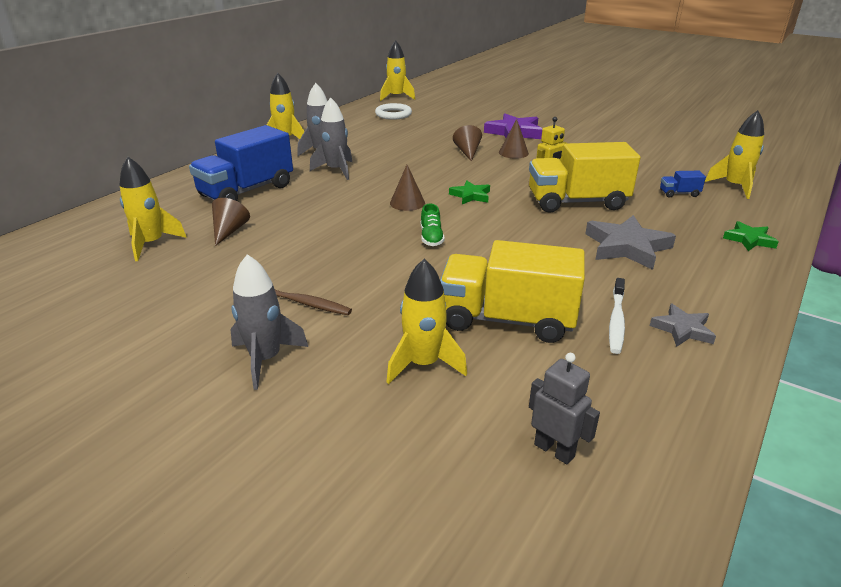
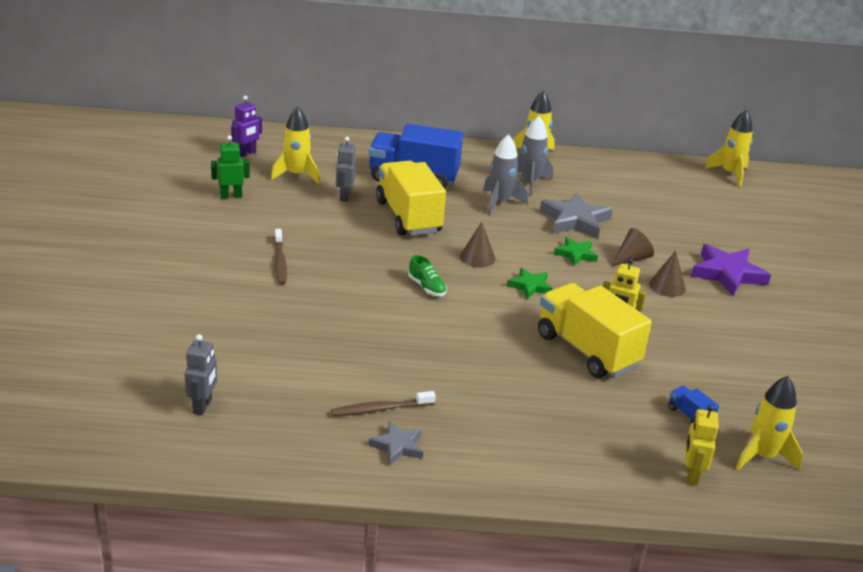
camera: 55 degrees right, 0 degrees up
(59, 260) = (246, 153): none -> purple robot
(129, 295) = (231, 196): none -> green robot
(229, 231) = (344, 196): brown cone -> grey robot
(265, 359) = (208, 271): grey rocket -> none
(393, 114) = (675, 188): white ring -> none
(423, 364) = (250, 332): yellow rocket -> none
(431, 237) = (427, 287): green shoe -> green shoe turned 90 degrees counterclockwise
(507, 319) = (335, 355): yellow truck -> yellow truck (408, 217)
(616, 321) = (380, 409): white toothbrush -> brown toothbrush
(627, 247) = (519, 396): grey star -> grey star (575, 220)
(749, 240) = (620, 476): green star -> green star (576, 254)
(752, 215) = (691, 475): none -> yellow robot

